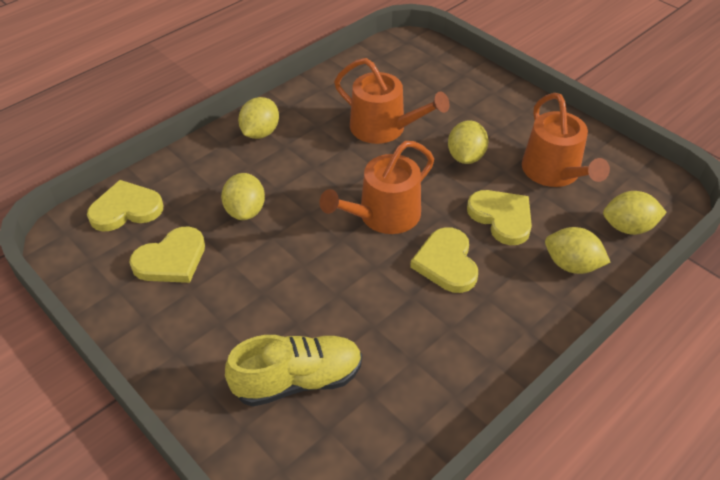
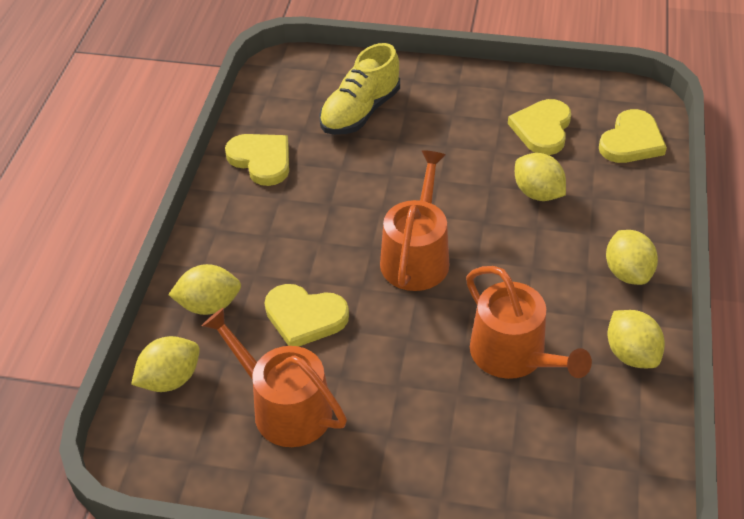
camera: 145 degrees right, 0 degrees up
(384, 128) = (514, 355): orange watering can -> orange watering can turned 120 degrees counterclockwise
(446, 263) = (323, 245): yellow heart -> yellow heart (261, 160)
(465, 157) = (394, 370): yellow lemon -> yellow lemon (631, 354)

